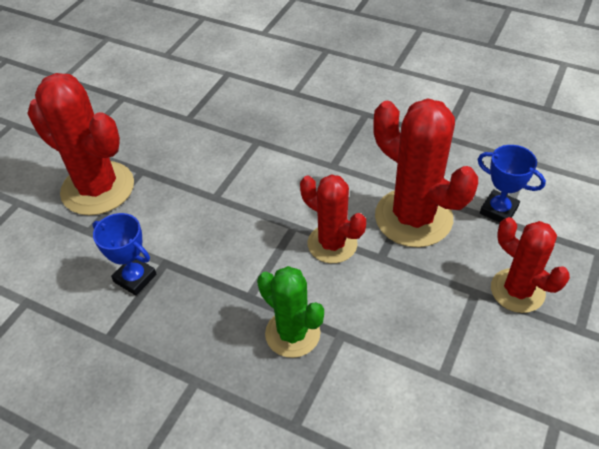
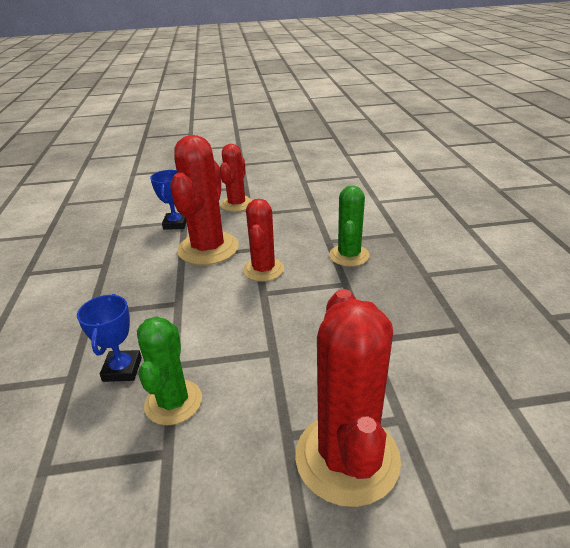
camera: 125 degrees left, 15 degrees down
(135, 278) = (402, 347): blue trophy -> blue trophy (122, 369)
(222, 131) = (173, 402): none -> green cactus

